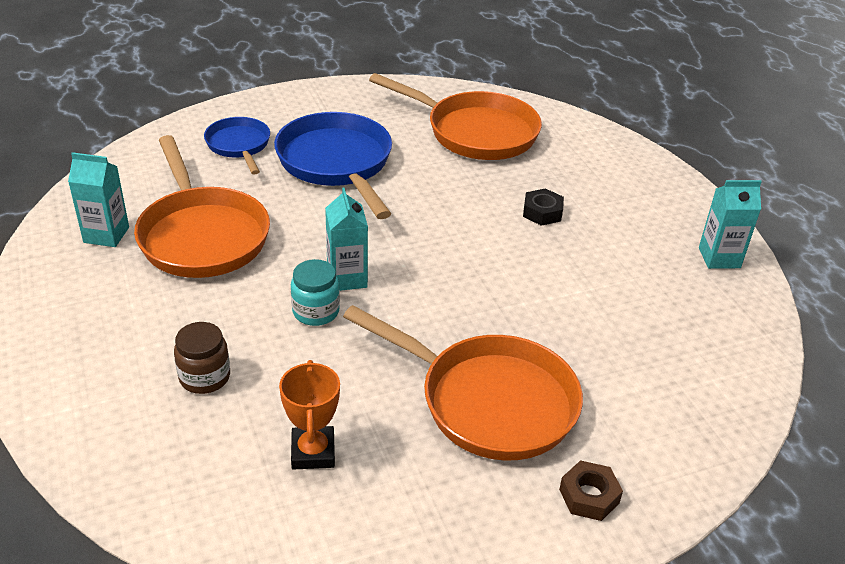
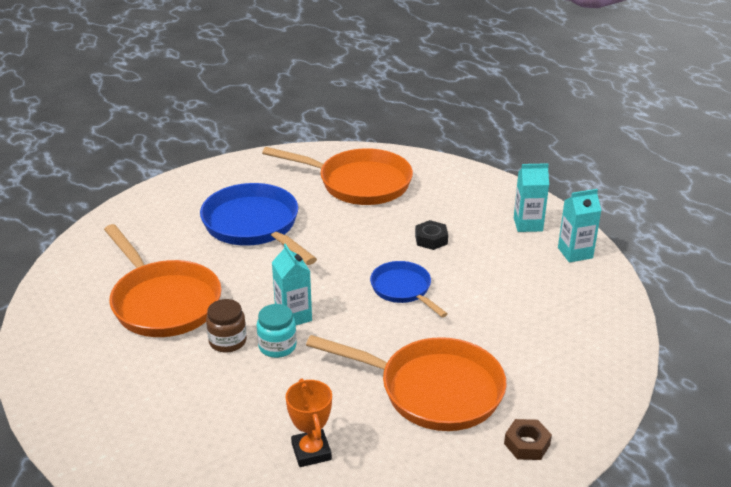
camera: 10 degrees left, 5 degrees down
(106, 235) = (82, 314): turquoise carton -> turquoise carton (528, 224)
(205, 377) = (206, 412): brown jar -> brown jar (227, 341)
(239, 145) = (168, 224): blue pan -> blue pan (403, 289)

